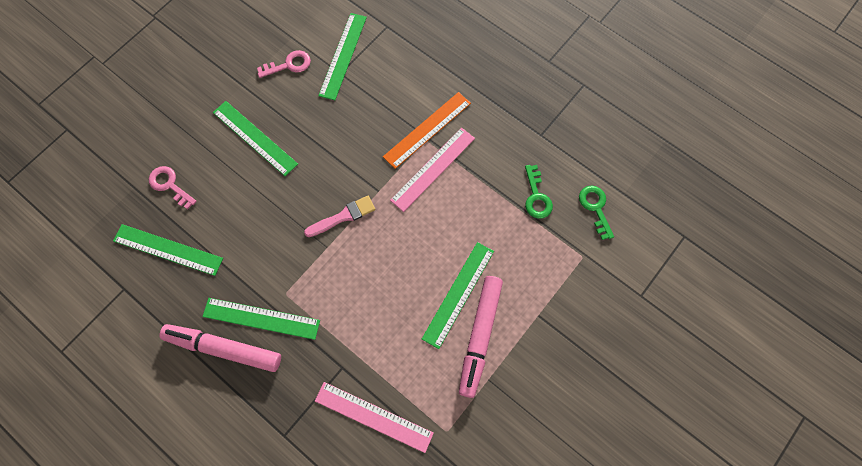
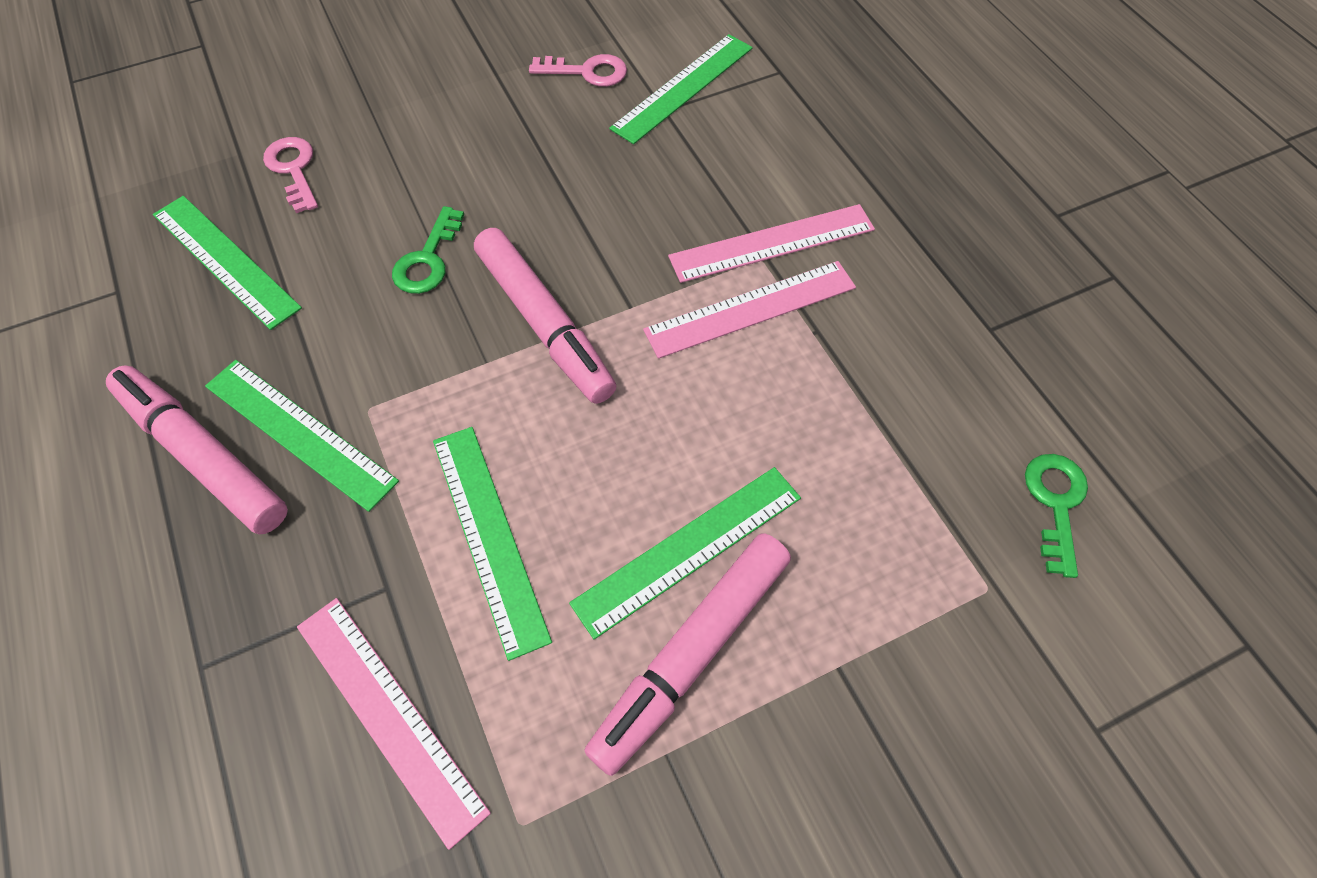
camera: 25 degrees right, 10 degrees down
(255, 138) = (470, 152): green ruler -> green ruler (489, 536)
(343, 216) = (545, 324): pink brush -> pink marker
(427, 129) = (772, 243): orange ruler -> pink ruler
(536, 196) = (935, 433): green key -> green key (428, 259)

